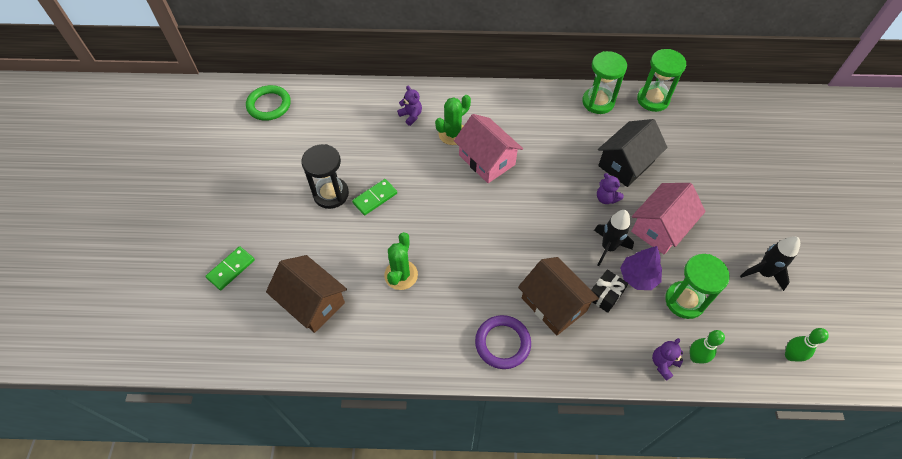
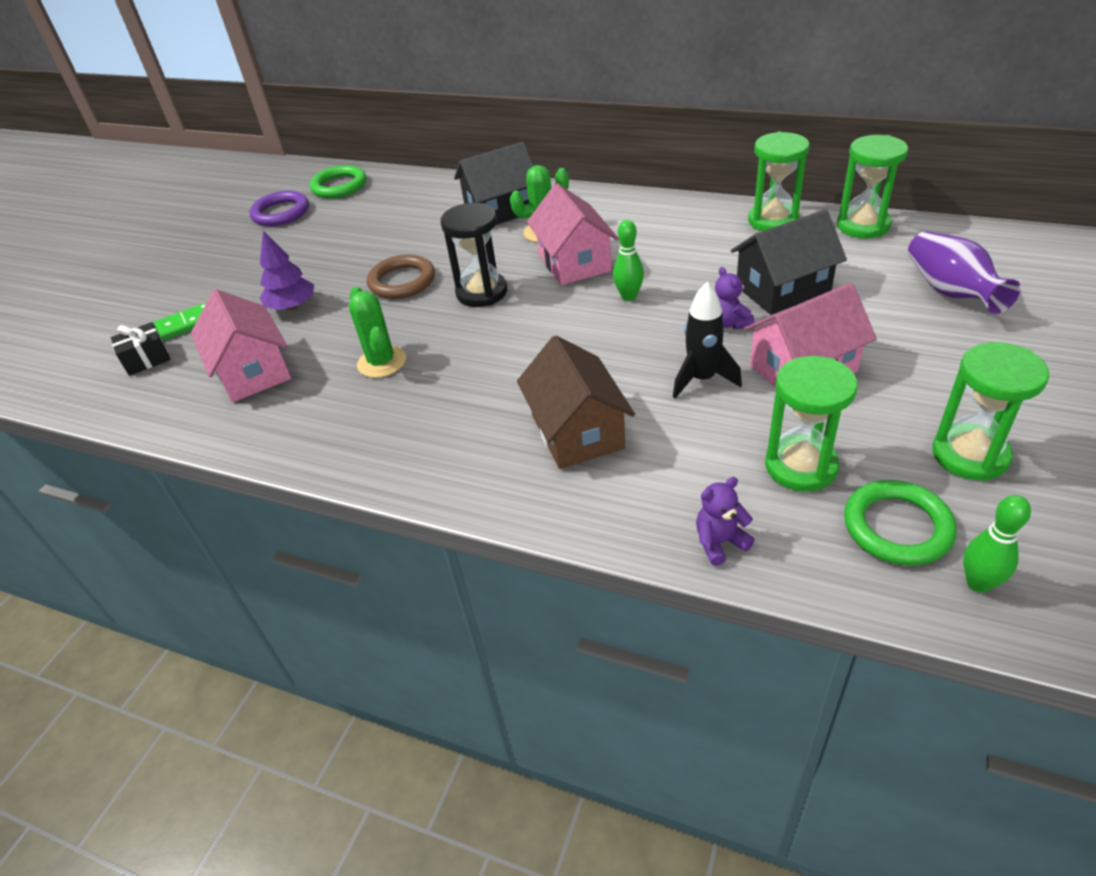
camera: 25 degrees right, 15 degrees down
(312, 302) = (252, 371): brown house -> pink house
(331, 194) = (351, 271): black hourglass -> black hourglass (482, 292)
(375, 198) = (402, 281): green domino -> brown ring
(401, 275) = (382, 362): green cactus -> green cactus turned 60 degrees counterclockwise
(411, 116) = (501, 210): purple teddy bear -> black house
(502, 343) = (472, 462): purple ring -> purple ring (281, 213)
(605, 295) = (665, 434): black gift -> black gift (147, 359)
(638, 277) = (733, 422): purple tree -> purple tree (292, 306)
(695, 357) = (784, 546): green bowling pin -> green bowling pin (629, 296)
(718, 150) = (950, 291): none -> purple vase
(744, 330) = (897, 527): none -> green ring
(763, 273) = (970, 455): black rocket -> green hourglass

